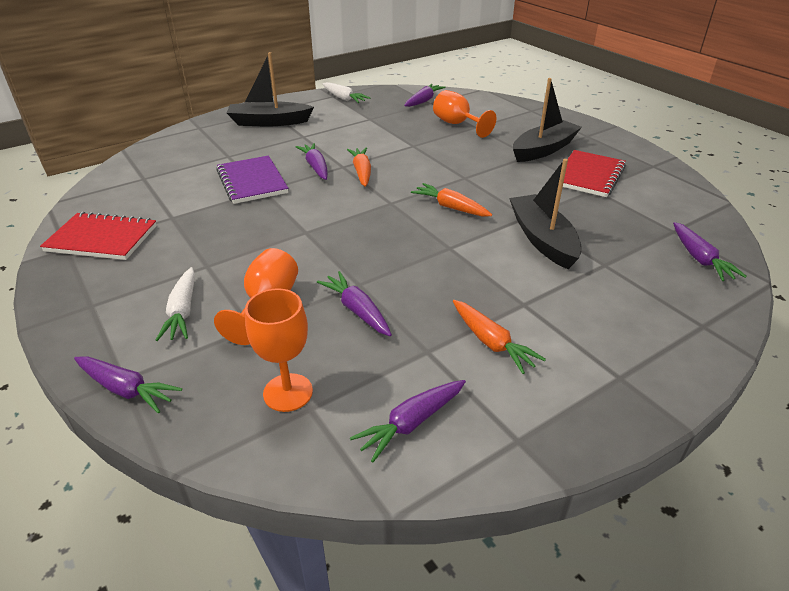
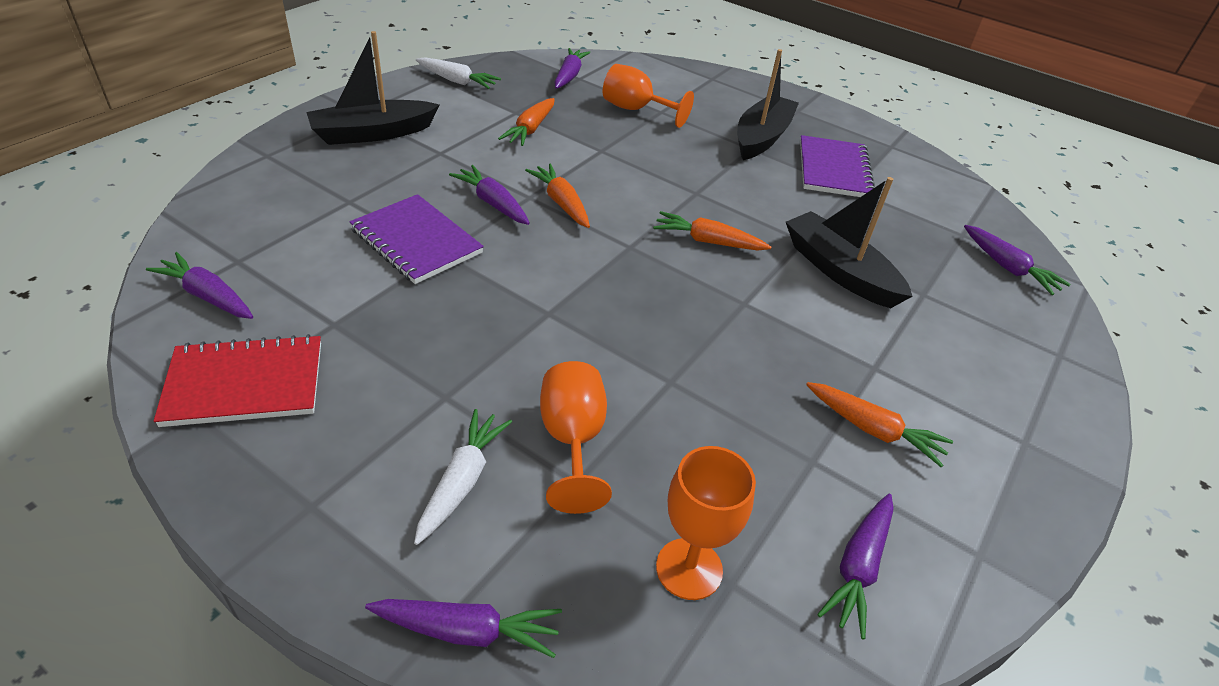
camera: 25 degrees left, 5 degrees up
(182, 311) = (462, 481): white carrot -> white carrot turned 135 degrees counterclockwise
(357, 310) = (694, 422): purple carrot -> purple carrot (208, 296)
(372, 129) = (530, 129): none -> orange carrot
(589, 175) = (834, 170): red notebook -> purple notebook

